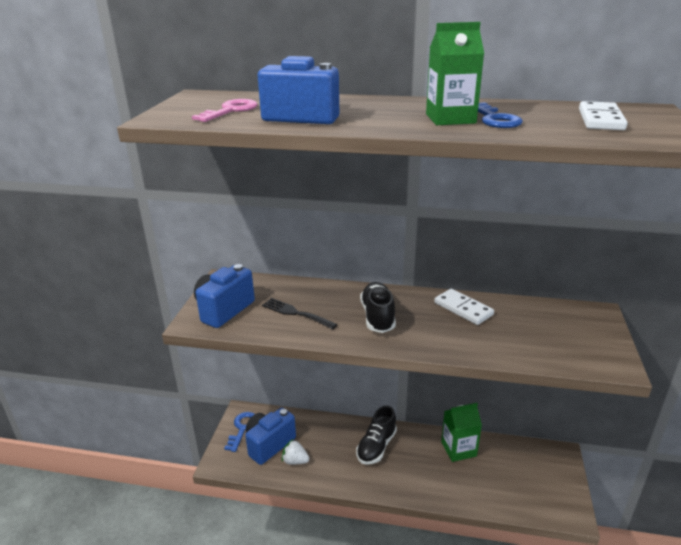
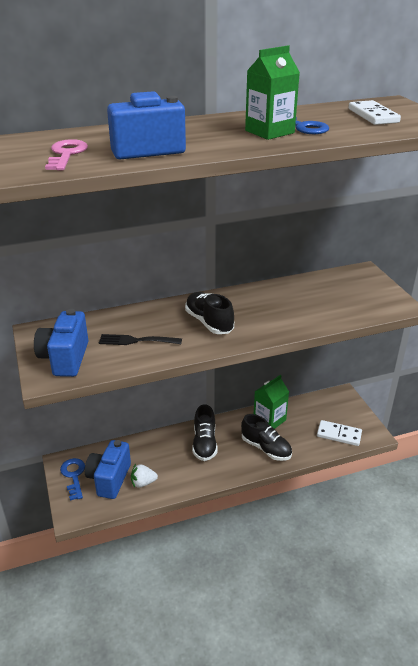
camera: 30 degrees left, 5 degrees up
(435, 477) = (266, 448): none -> black shoe
(463, 309) = (269, 296): white domino -> white domino (339, 434)

